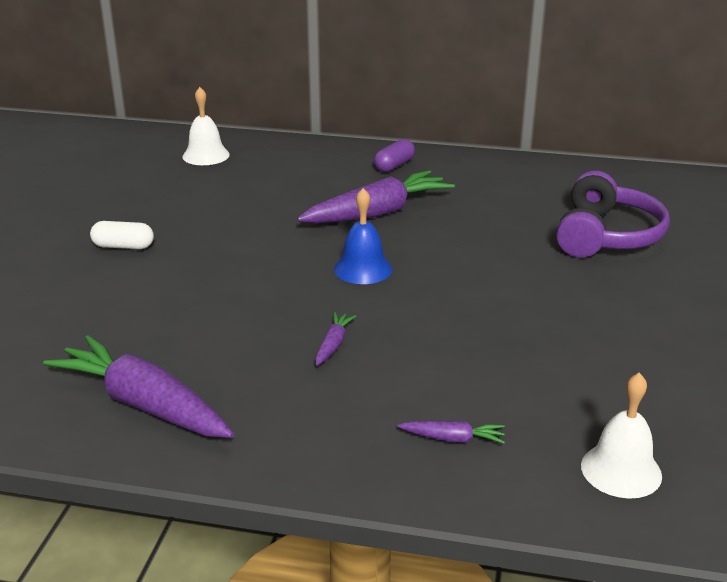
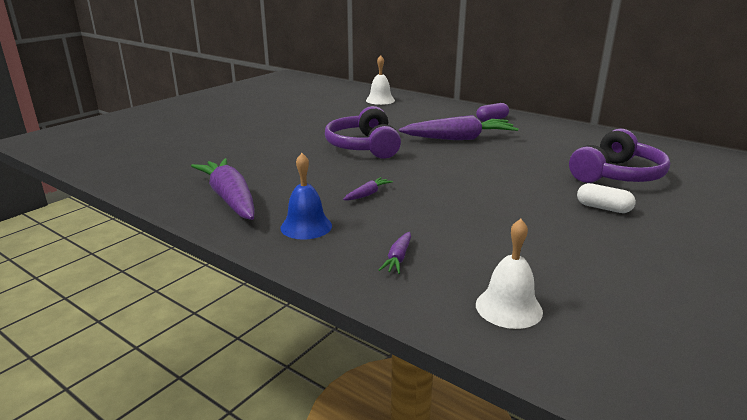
camera: 25 degrees right, 5 degrees down
(123, 246) = (294, 130): white capsule -> white capsule (603, 208)
(257, 256) = (364, 146): none -> purple headphones
(363, 269) = (423, 163): blue bell -> blue bell (306, 226)
(453, 439) = (398, 258): purple carrot -> purple carrot turned 75 degrees clockwise

